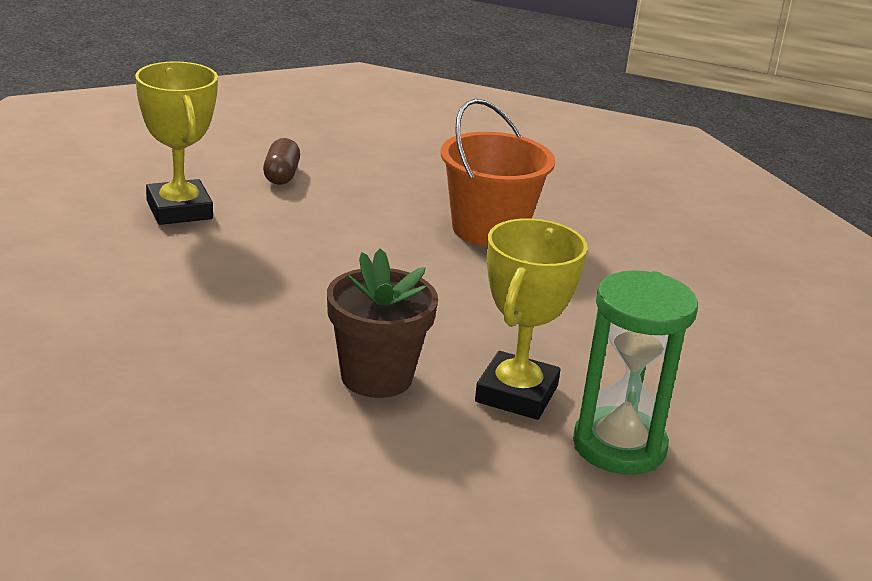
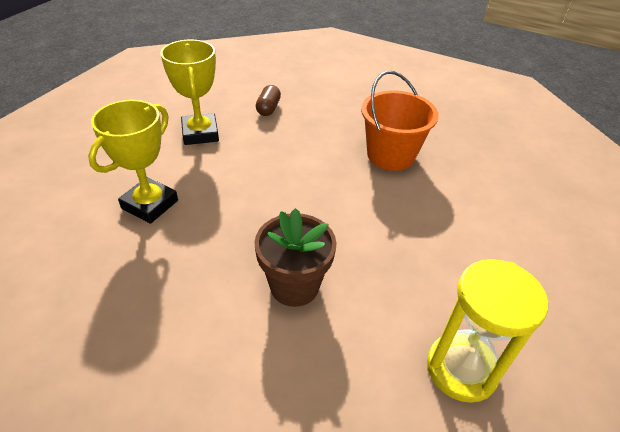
camera: 10 degrees right, 15 degrees up
(516, 394) = (390, 308): yellow trophy -> yellow trophy (150, 204)
(619, 446) = (461, 369): green hourglass -> yellow hourglass

